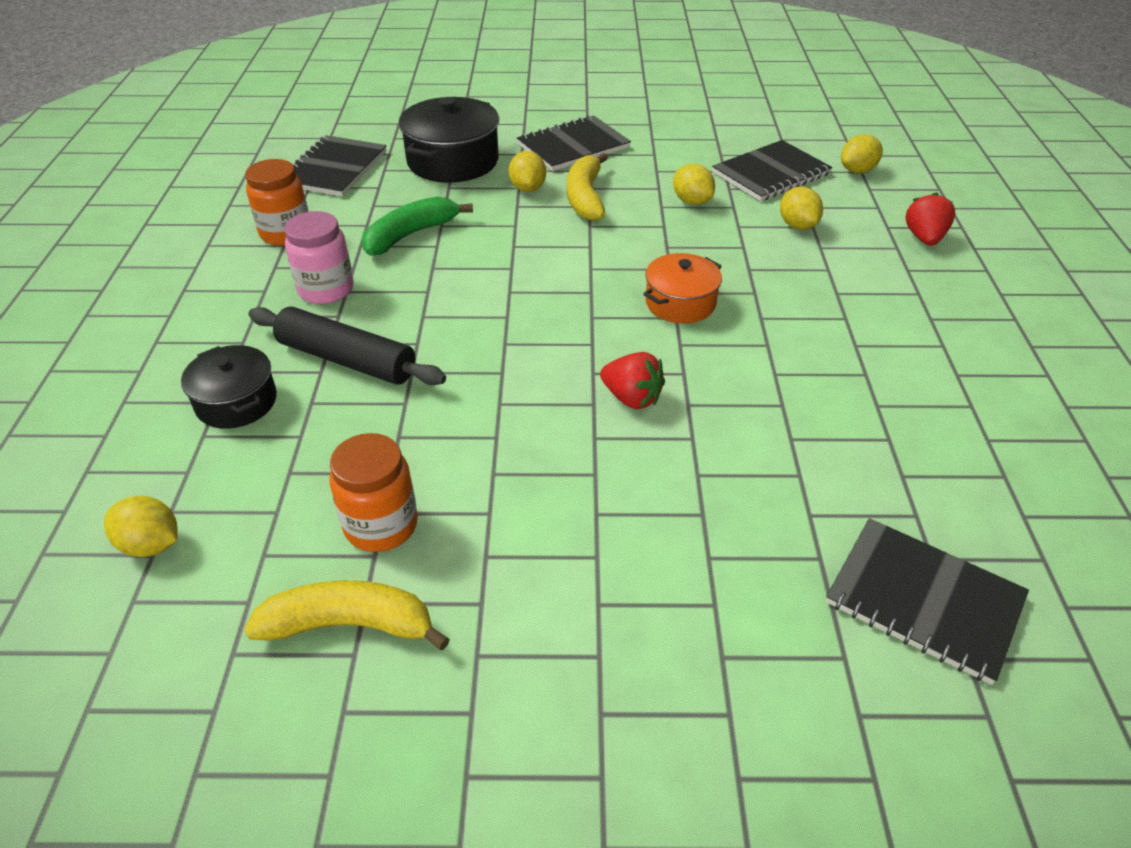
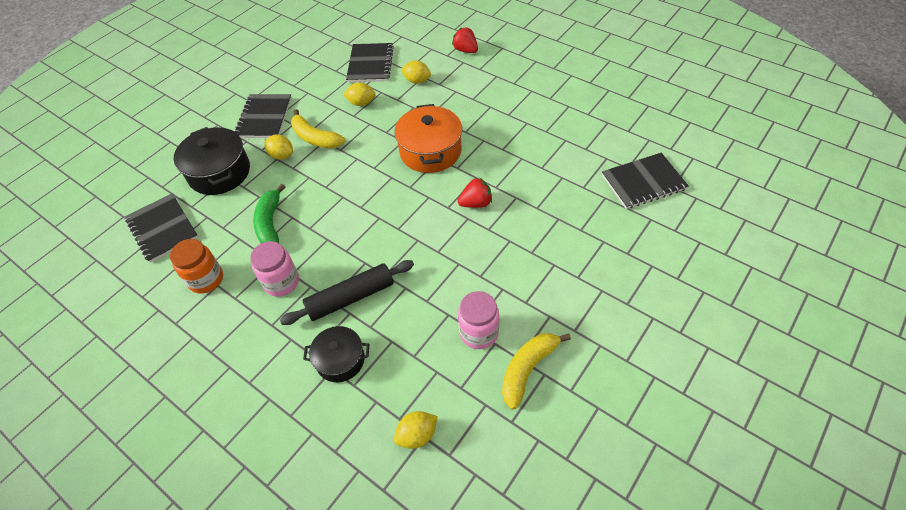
camera: 50 degrees left, 10 degrees up
(381, 525) = (479, 333): orange jar -> pink jar
(680, 303) = (430, 151): orange pot -> orange pot, size x1.61
(857, 170) = (399, 37): yellow lemon -> none

